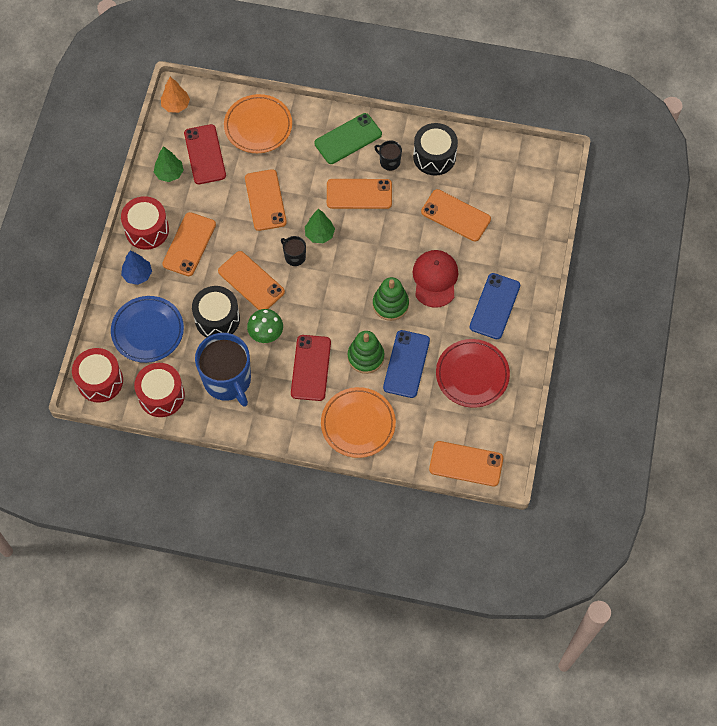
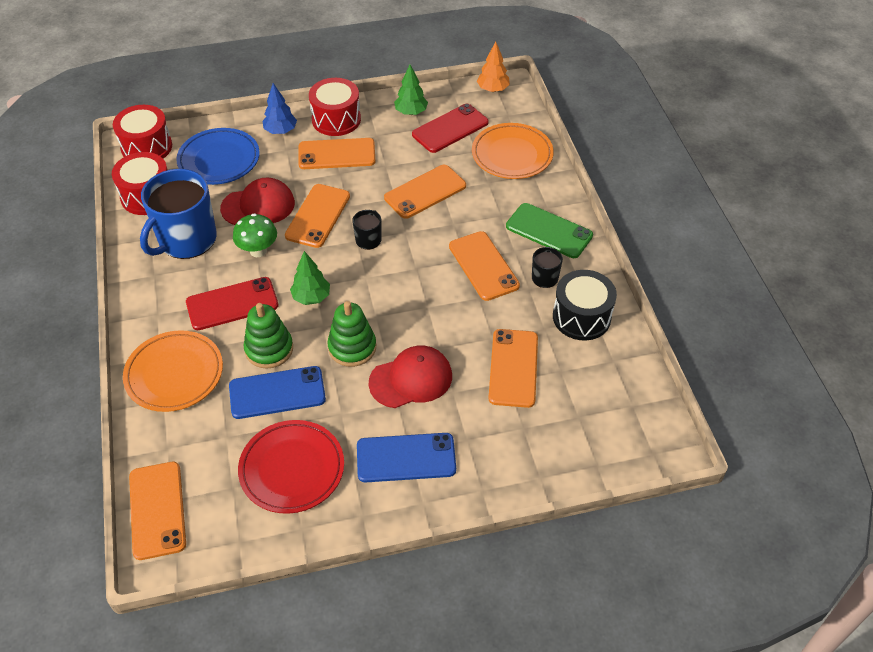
camera: 65 degrees right, 15 degrees down
(217, 319) = (258, 206): black drum -> red cap
(319, 234) = (409, 250): green tree -> green tree (311, 297)

